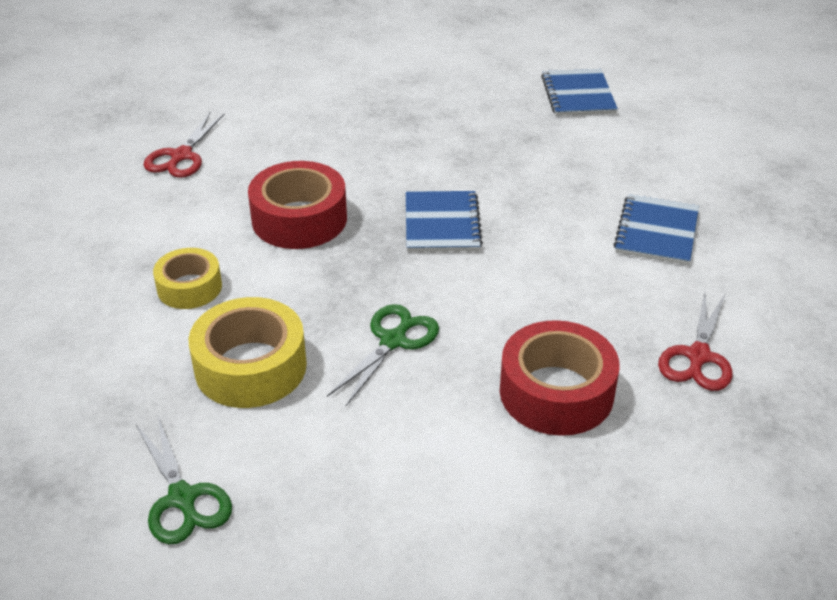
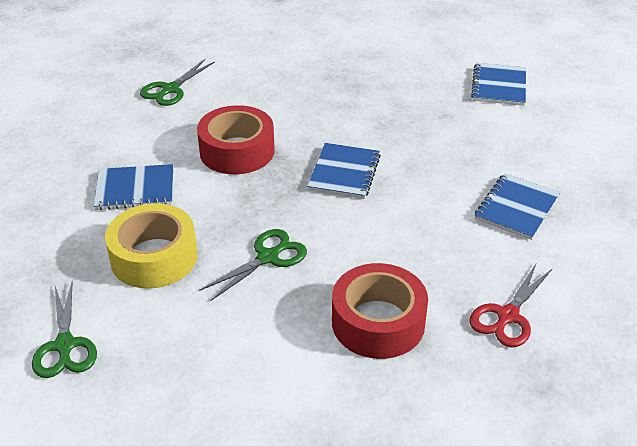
camera: 15 degrees right, 0 degrees up
(181, 156) = (170, 89): red scissors -> green scissors
(189, 287) = (135, 189): yellow tape -> blue notebook

